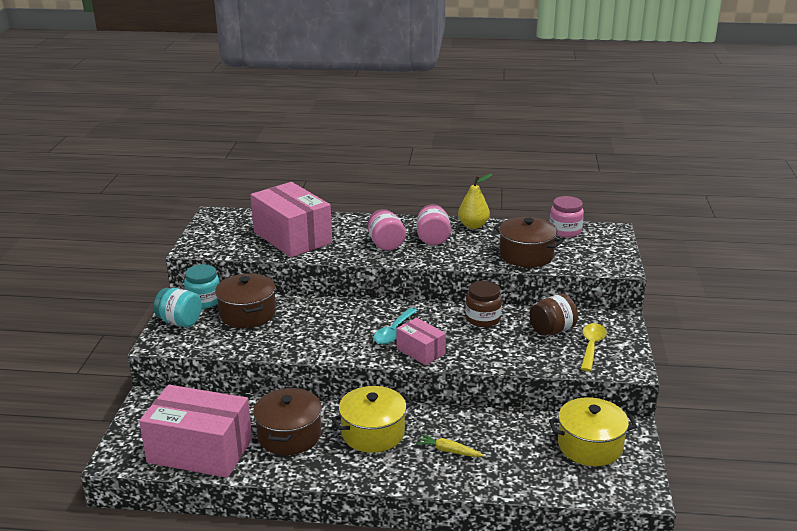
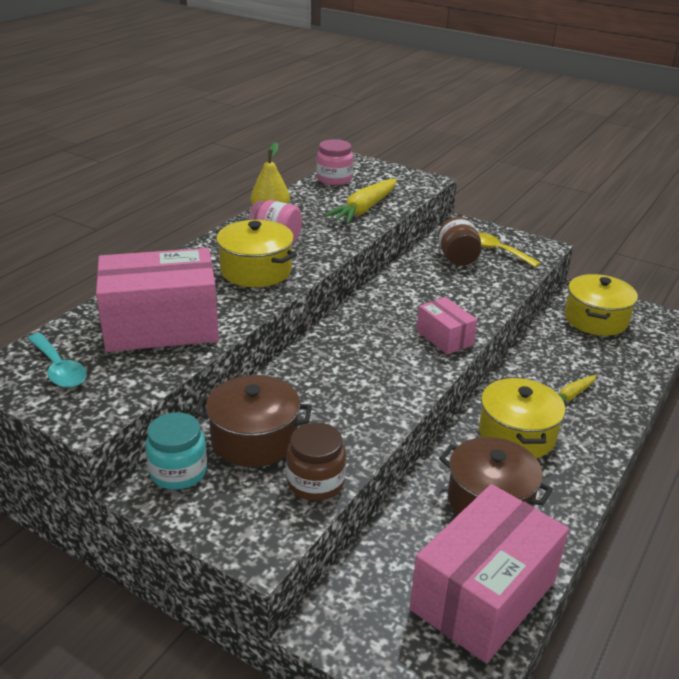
camera: 65 degrees left, 5 degrees up
(180, 322) = (217, 511): turquoise jar -> none
(386, 244) = (256, 270): pink jar -> yellow pot
(393, 332) = (393, 342): turquoise spoon -> turquoise spoon (59, 369)
(421, 351) = (444, 337): pink box -> pink box turned 75 degrees clockwise
(483, 319) = (408, 284): brown jar -> brown jar (315, 482)
(526, 255) = (364, 209): brown pot -> yellow carrot

